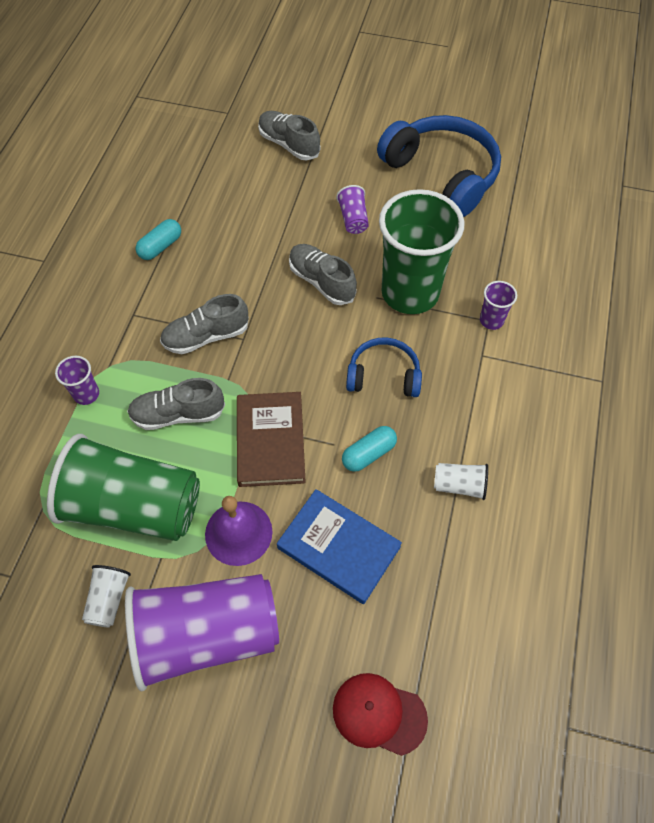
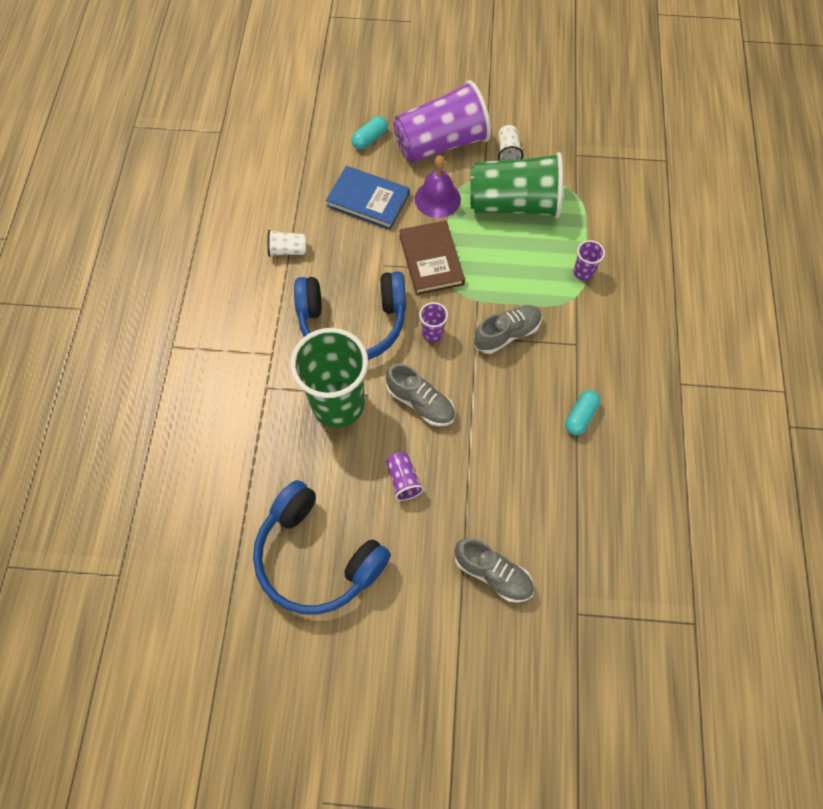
camera: 170 degrees right, 5 degrees up
(178, 414) = (507, 268): grey shoe -> none
(368, 454) = (356, 262): turquoise capsule -> turquoise capsule (369, 139)
(379, 714) = (330, 123): red cap -> none
(383, 375) = (352, 323): blue headphones -> blue headphones, size x1.81
(491, 320) = (263, 388): purple cup -> purple cup (432, 333)

